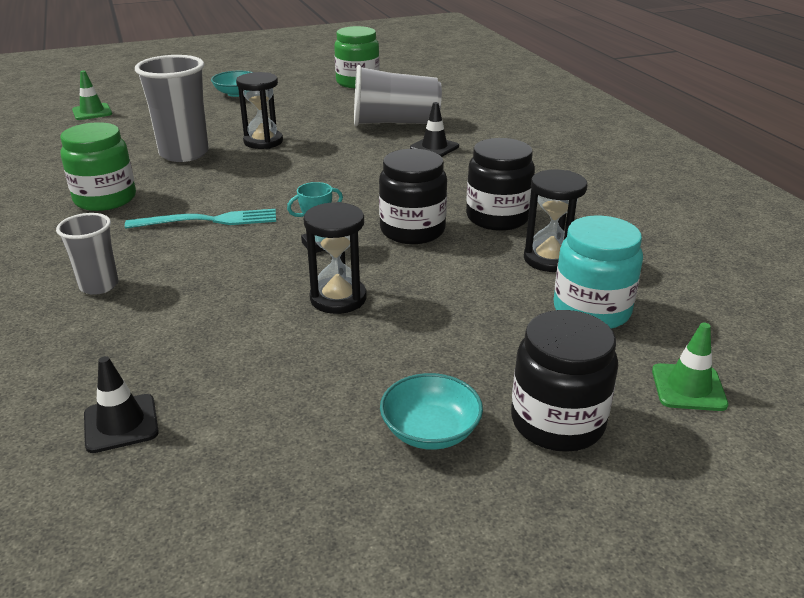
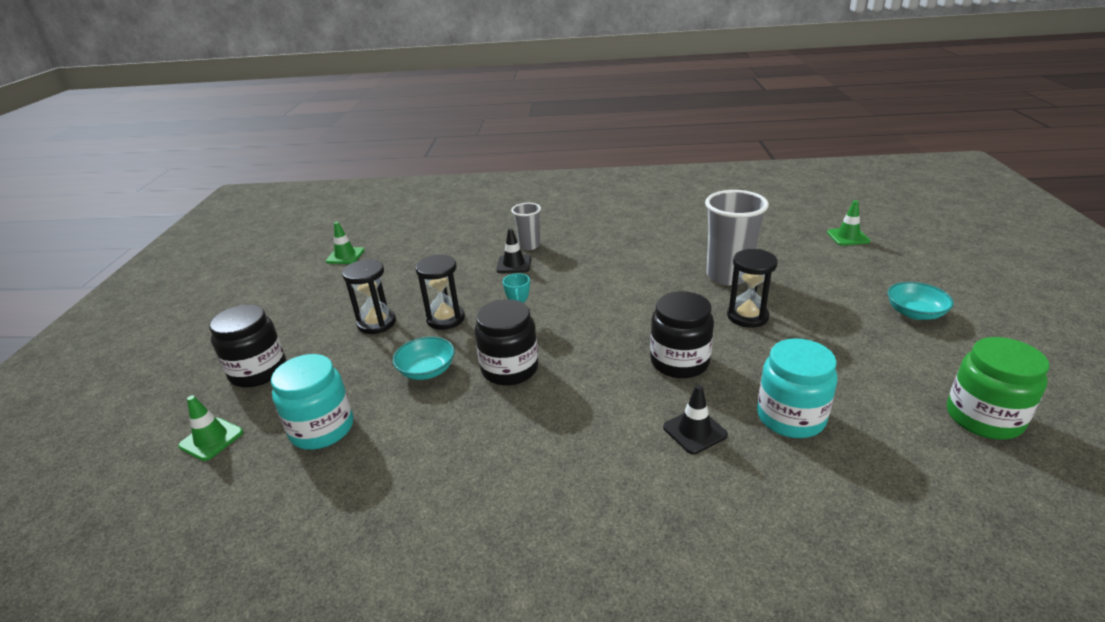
camera: 115 degrees right, 0 degrees up
(105, 199) = (649, 245): green jar -> none
(121, 423) = (404, 252): black traffic cone -> black traffic cone (514, 264)
(139, 518) = (345, 256): none -> green traffic cone
(208, 221) = (590, 281): turquoise fork -> none
(395, 123) = (790, 417): grey cup -> turquoise jar
(430, 430) = (304, 328): turquoise bowl -> turquoise bowl (427, 370)
(497, 217) = (496, 427): black jar -> black jar (679, 362)
(549, 259) = (404, 434): black hourglass -> black hourglass (376, 323)

